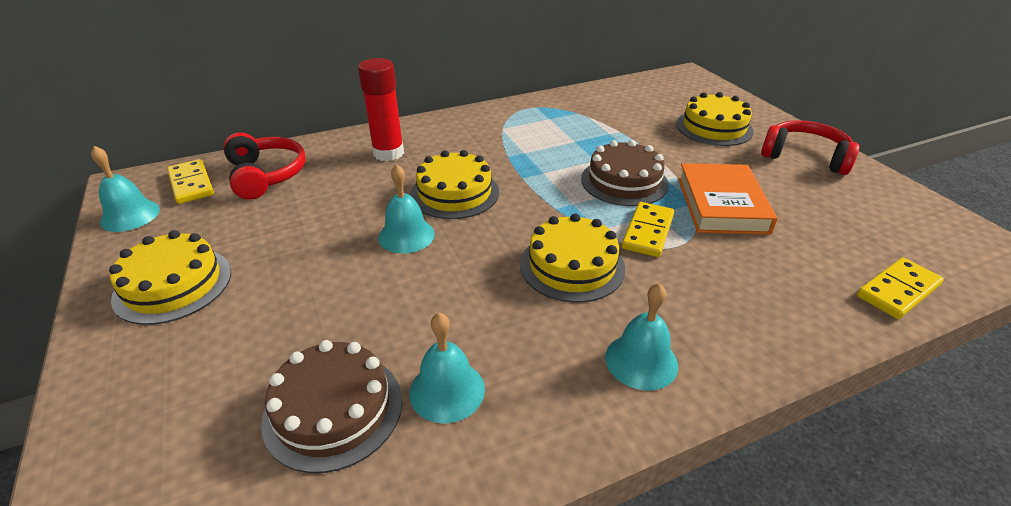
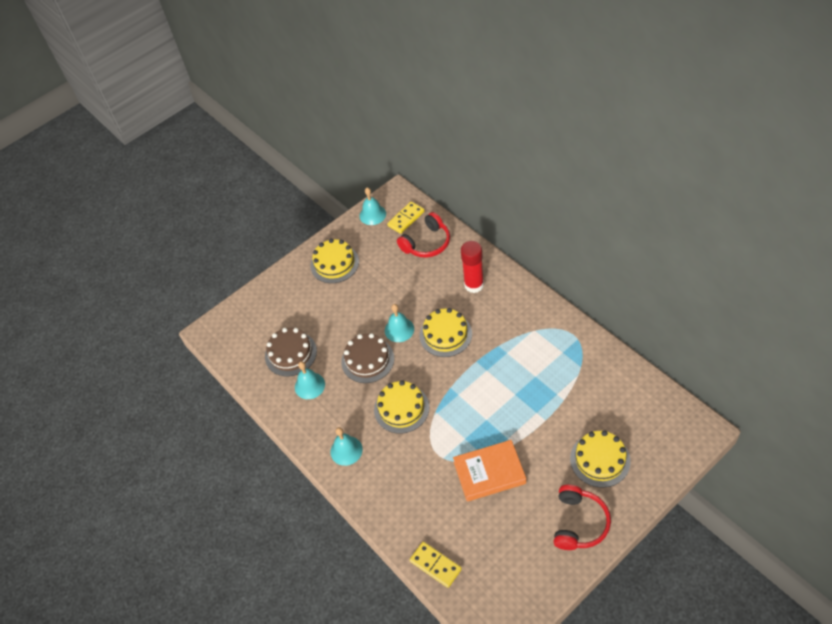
camera: 80 degrees right, 15 degrees up
(624, 181) = (494, 415): brown cake -> brown cake (367, 360)
(647, 232) = (444, 437): yellow domino -> none

